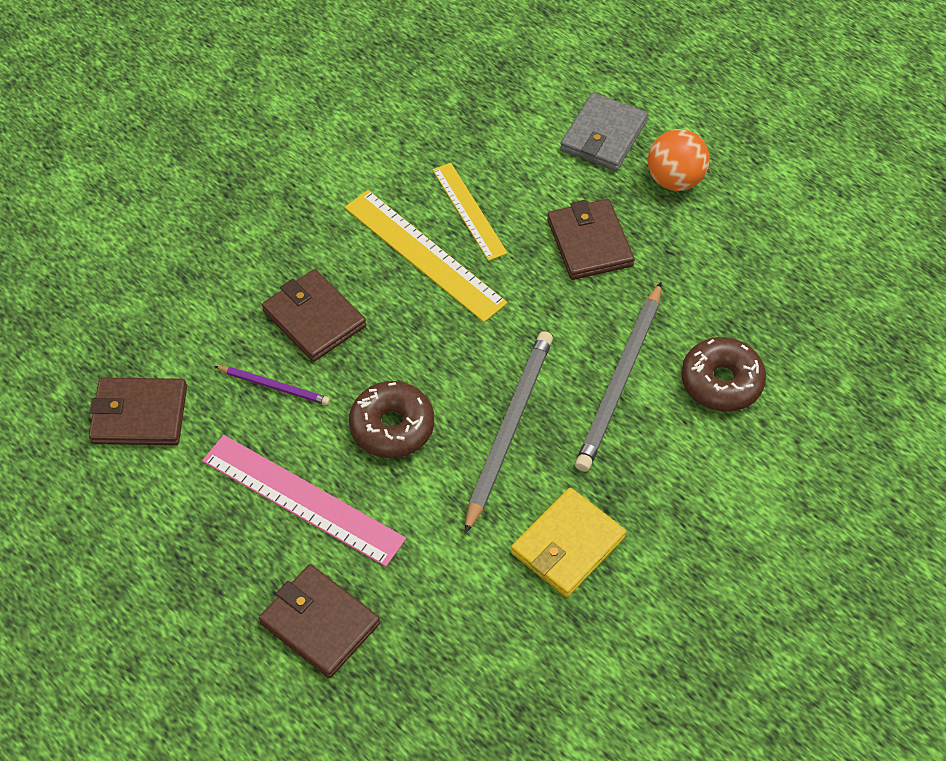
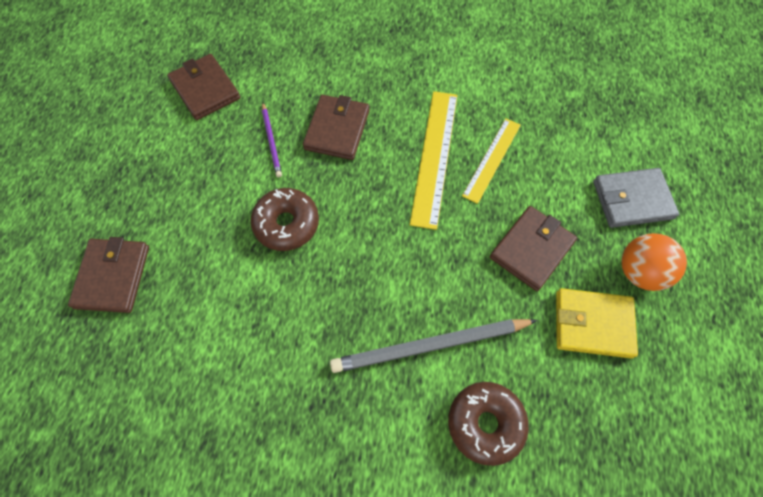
camera: 55 degrees right, 10 degrees up
(302, 500) = (198, 208): pink ruler -> none
(508, 429) = (334, 296): grey pencil -> none
(567, 545) = (264, 397): yellow wallet -> yellow wallet (593, 324)

